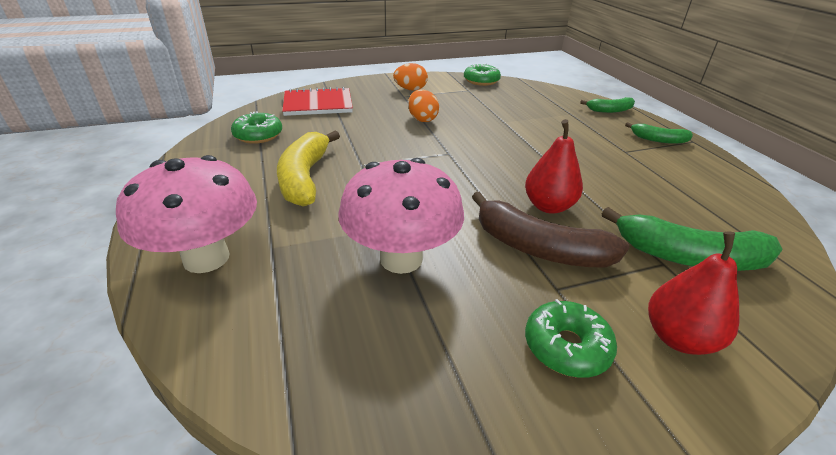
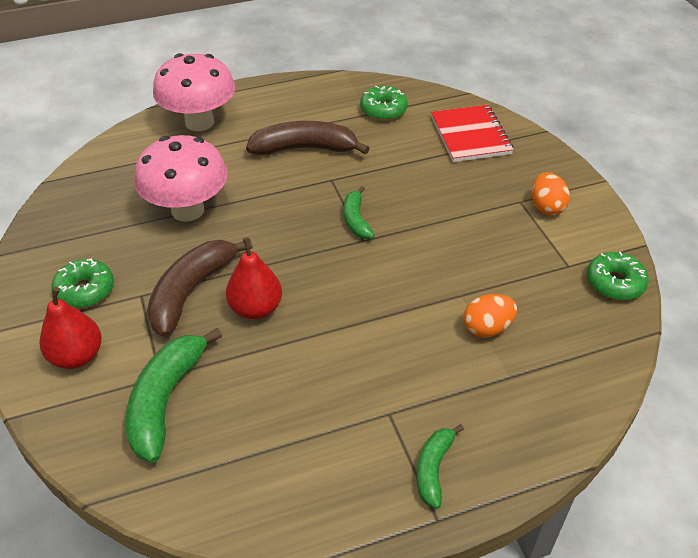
camera: 90 degrees right, 10 degrees up
(305, 178) = (305, 149): yellow banana -> brown banana
(422, 119) = (449, 219): orange egg -> orange egg (487, 328)
(610, 110) = (538, 434): green banana -> green banana (356, 220)

